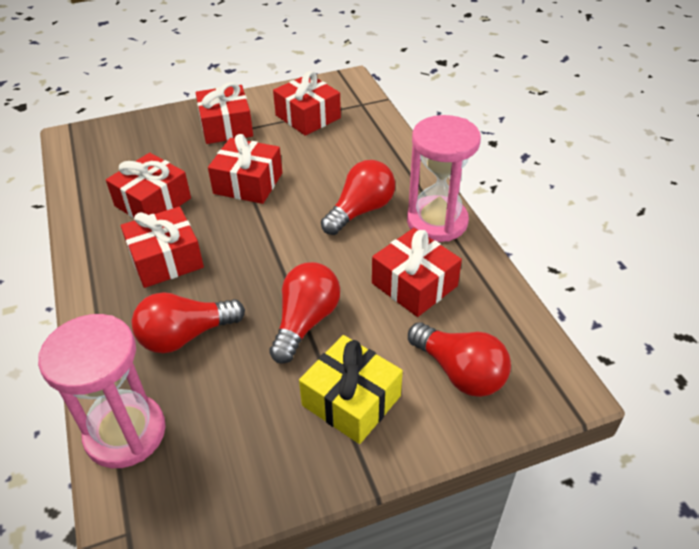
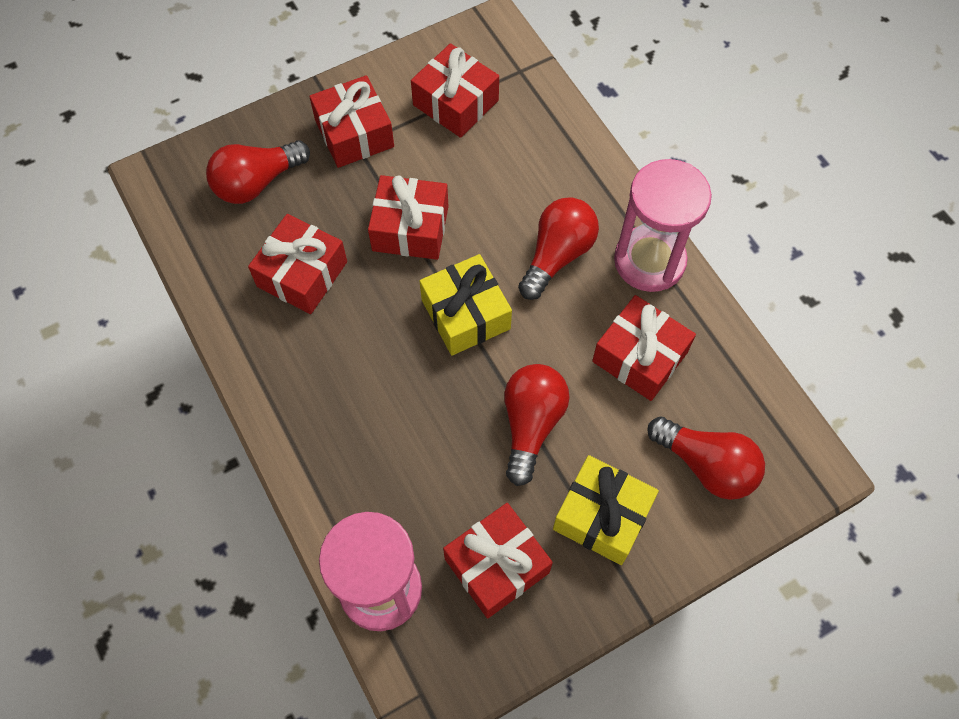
camera: 10 degrees left, 20 degrees up
(166, 259) = (348, 360): red gift -> red gift (496, 565)
(185, 336) = (404, 462): red light bulb -> red light bulb (257, 183)
(273, 240) = (466, 314): none -> yellow gift

